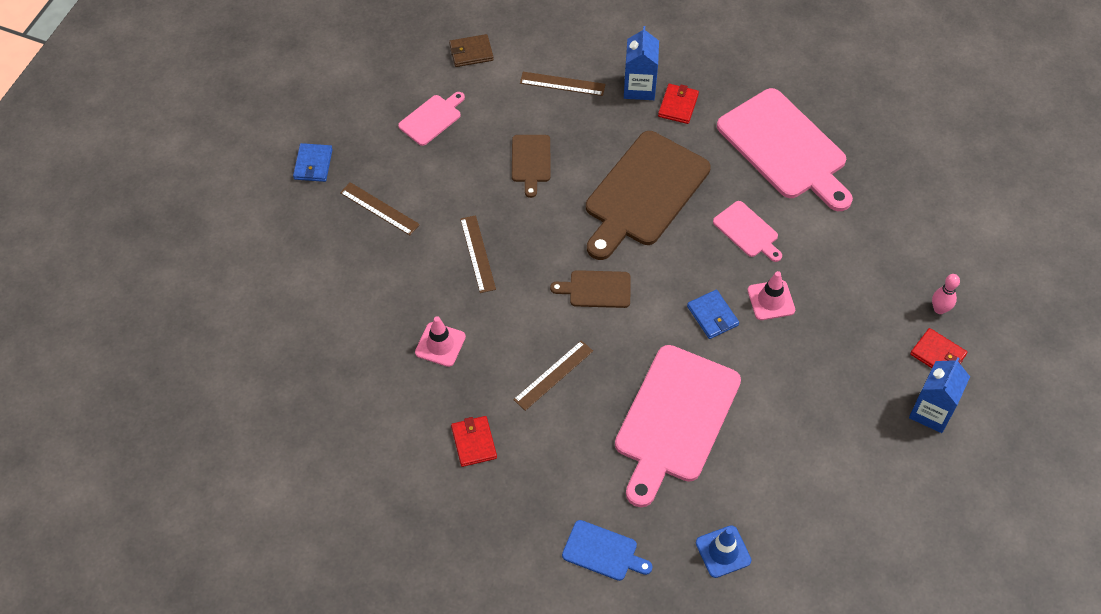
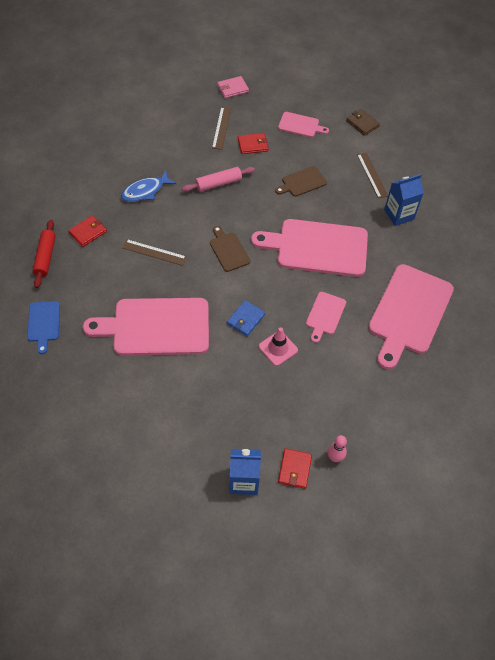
camera: 60 degrees right, 0 degrees up
(313, 164) = (232, 88): blue wallet -> pink wallet
(440, 344) = (145, 191): pink traffic cone -> blue fish
(477, 254) = (218, 183): brown ruler -> pink rolling pin
(489, 511) = (45, 257): none -> red rolling pin
(644, 193) = (317, 247): brown cutting board -> pink cutting board
(678, 105) = (400, 240): red wallet -> red wallet (252, 145)
(723, 551) = (72, 388): blue traffic cone -> none

